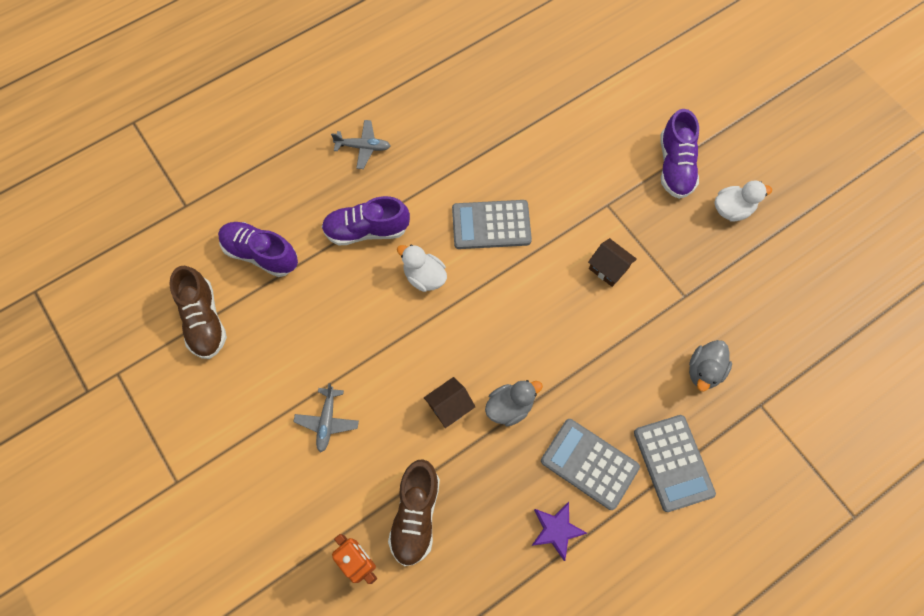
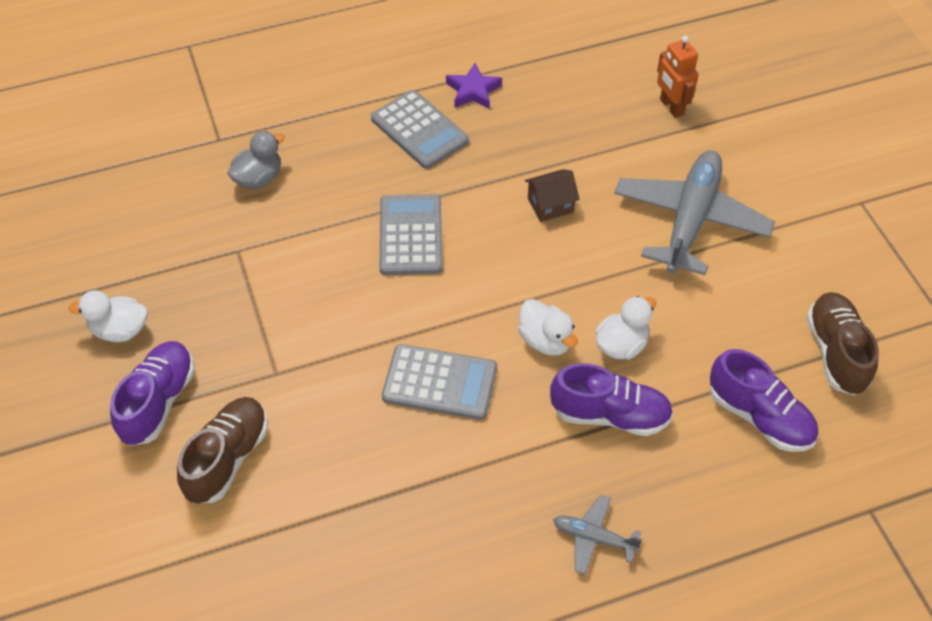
camera: 165 degrees left, 15 degrees down
(327, 421) = (690, 220): grey plane -> grey plane, size x2.16
(367, 287) = (621, 345): none -> white duck
(416, 515) = (609, 128): brown shoe -> brown shoe (227, 458)
(510, 407) = (484, 191): grey duck -> none
(608, 268) = (312, 299): brown house -> none
(673, 463) = (334, 114): grey calculator -> grey calculator (410, 235)

